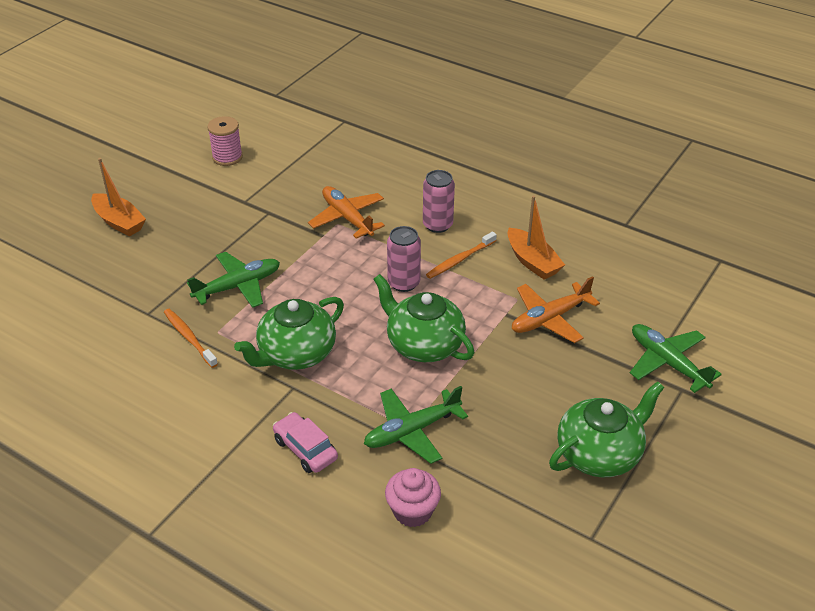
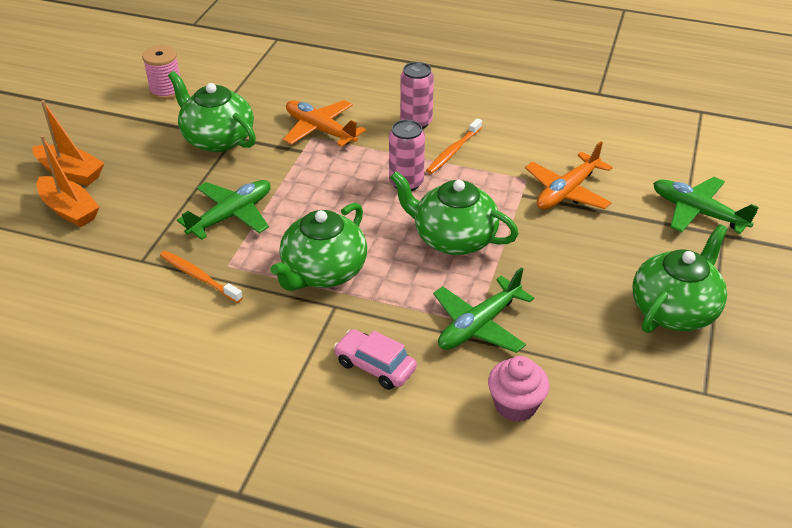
camera: 15 degrees left, 0 degrees up
(254, 211) = (217, 139): none -> green teapot
(532, 262) = (525, 141): orange boat -> orange boat (69, 210)

